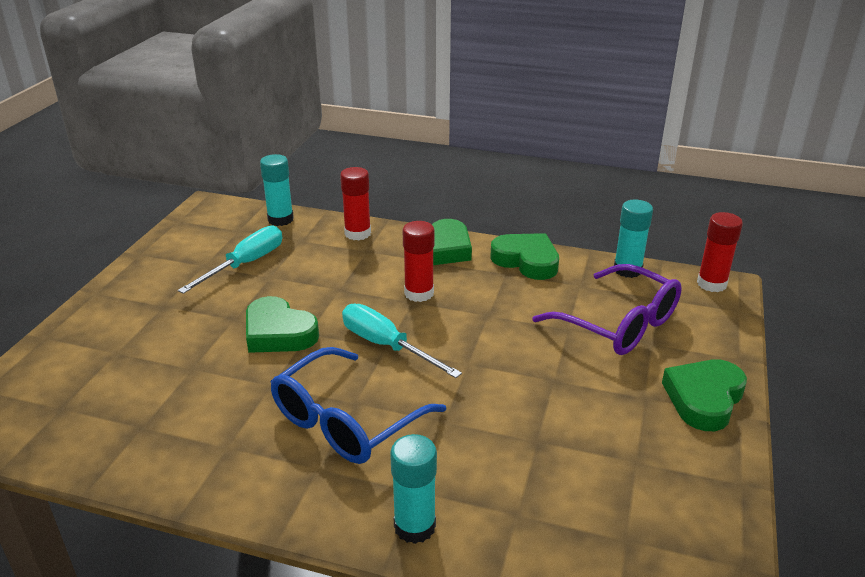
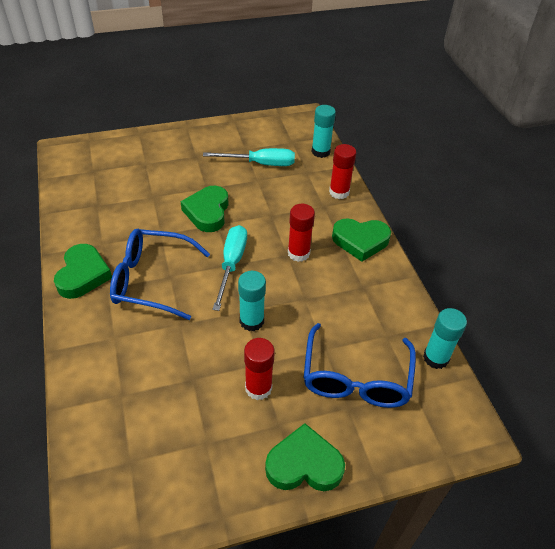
camera: 55 degrees right, 15 degrees up
(414, 526) = (86, 350): turquoise glue stick -> turquoise glue stick (251, 321)
(526, 261) = (389, 292): green heart -> green heart (83, 275)
(619, 324) = (356, 378): purple glasses -> blue glasses
(711, 284) = (469, 424): red glue stick -> red glue stick (258, 388)

